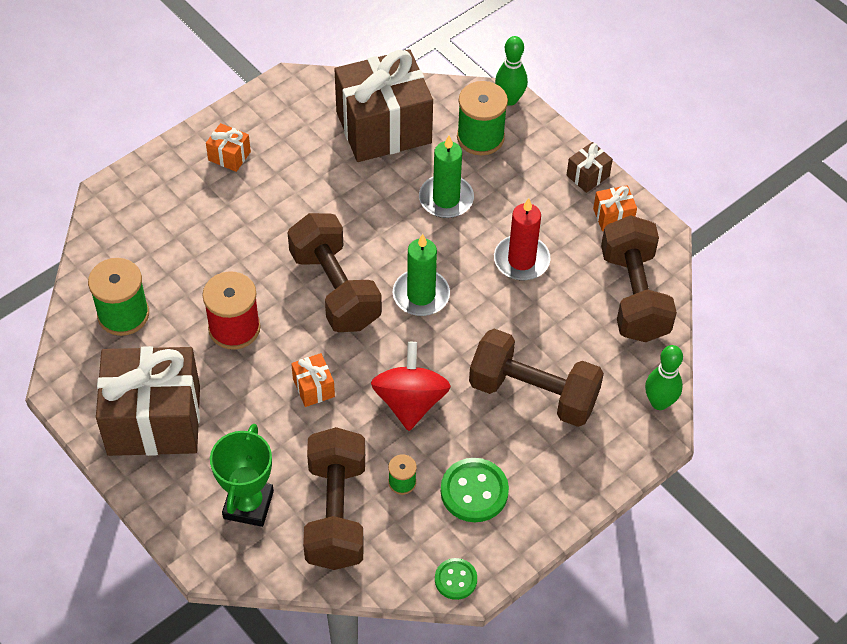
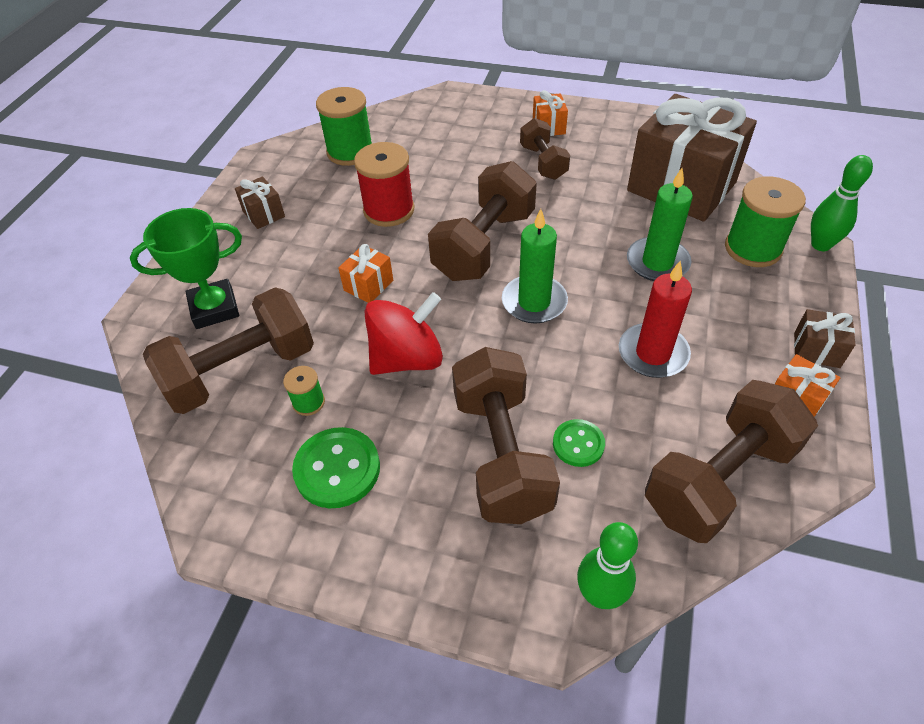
camera: 60 degrees right, 5 degrees down
(154, 420) = (264, 214): brown gift -> brown gift, size x0.41
(272, 190) = (543, 162): none -> brown dumbbell
(455, 579) = (214, 513): green button -> green button (578, 444)

